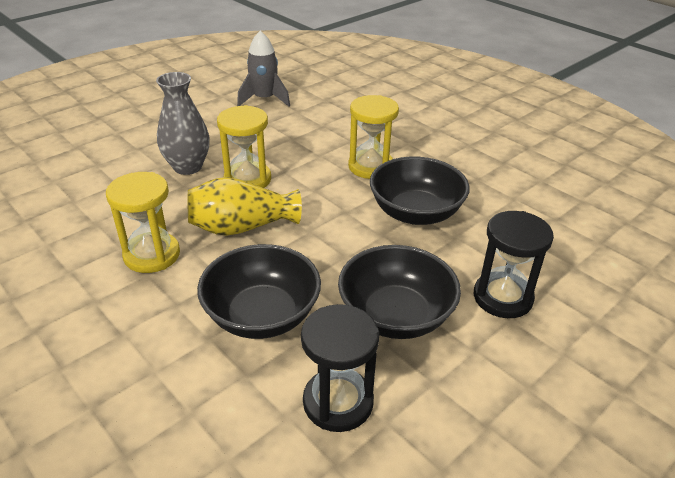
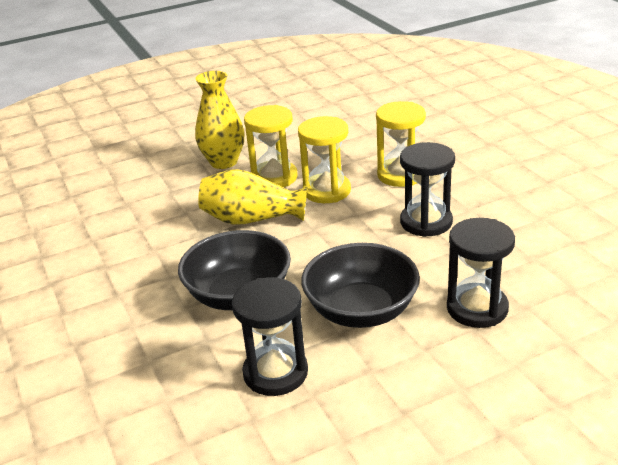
camera: 20 degrees right, 5 degrees down
(152, 255) = (164, 235): yellow hourglass -> yellow hourglass (327, 191)
(187, 167) = (223, 162): grey vase -> yellow vase
(264, 99) = (322, 103): grey rocket -> none
(415, 213) = (426, 222): black bowl -> black hourglass

